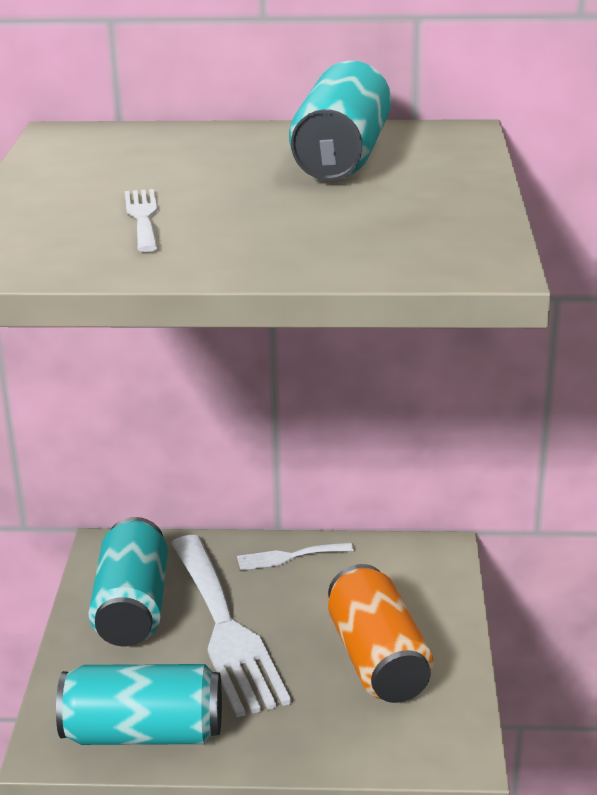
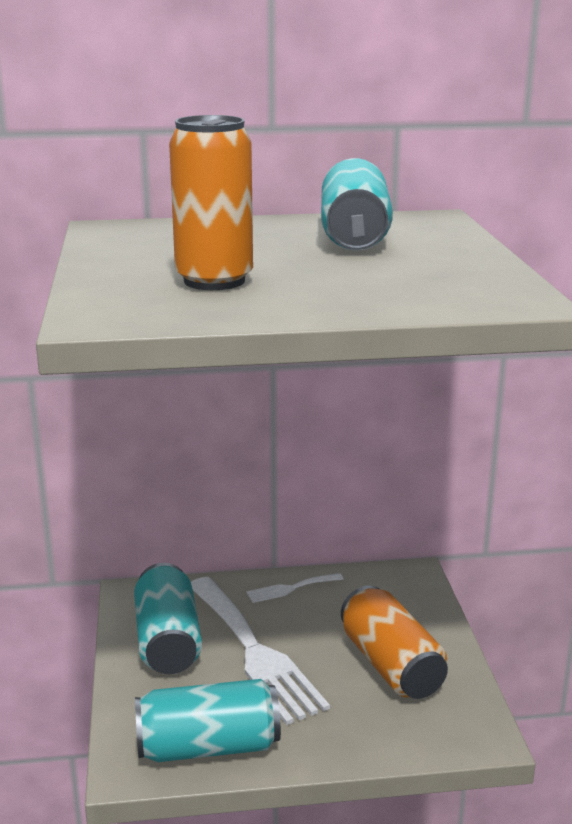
camera: 10 degrees left, 5 degrees down
(142, 217) = (214, 281): white fork -> orange can

